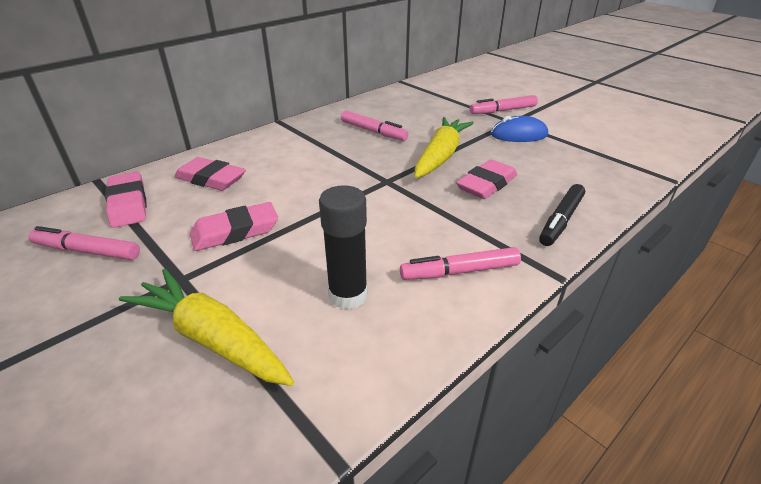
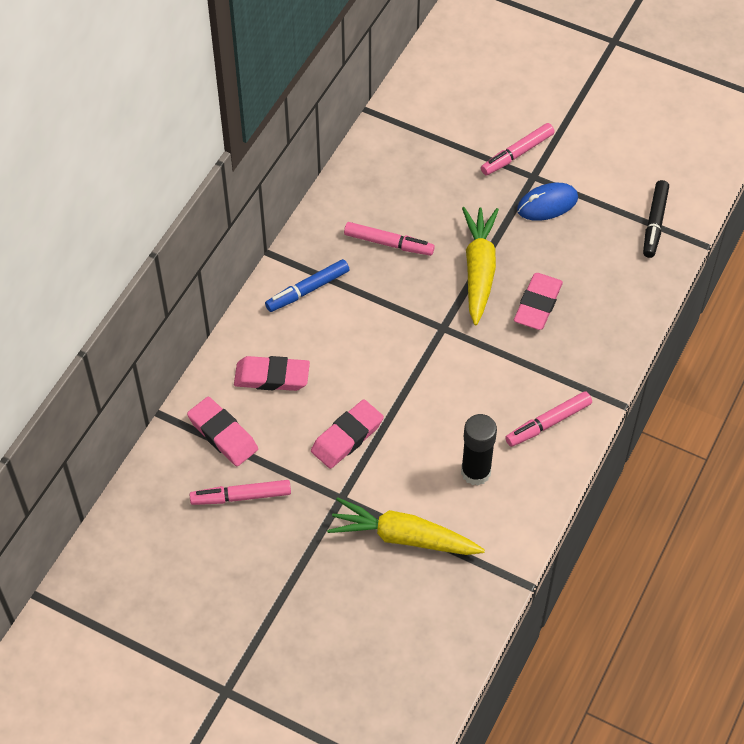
camera: 20 degrees left, 20 degrees up
(289, 141) = (308, 290): none -> blue marker
(561, 220) = (613, 337): black marker -> black marker (655, 223)

